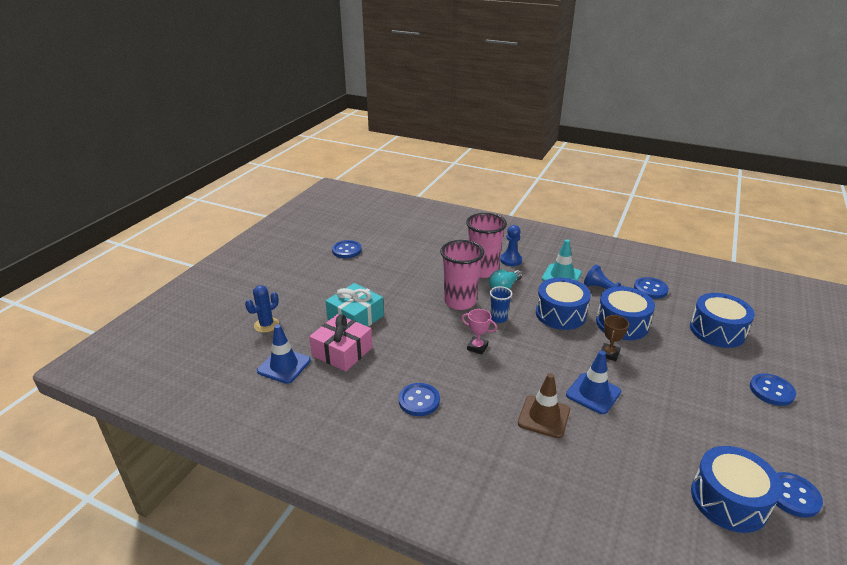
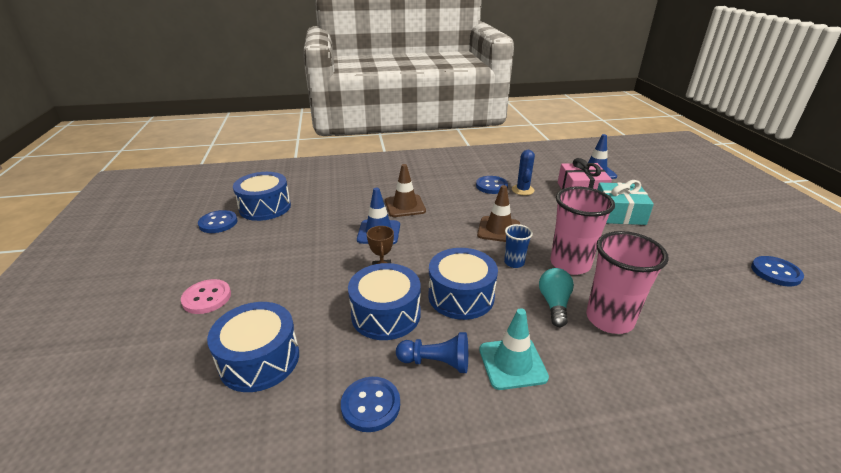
camera: 145 degrees right, 0 degrees up
(266, 325) = (657, 185): blue cactus -> blue cactus (522, 190)
(477, 347) = (498, 230): pink trophy -> brown traffic cone
(511, 260) = (606, 360): blue pawn -> none
(771, 391) = (207, 298): blue button -> pink button

